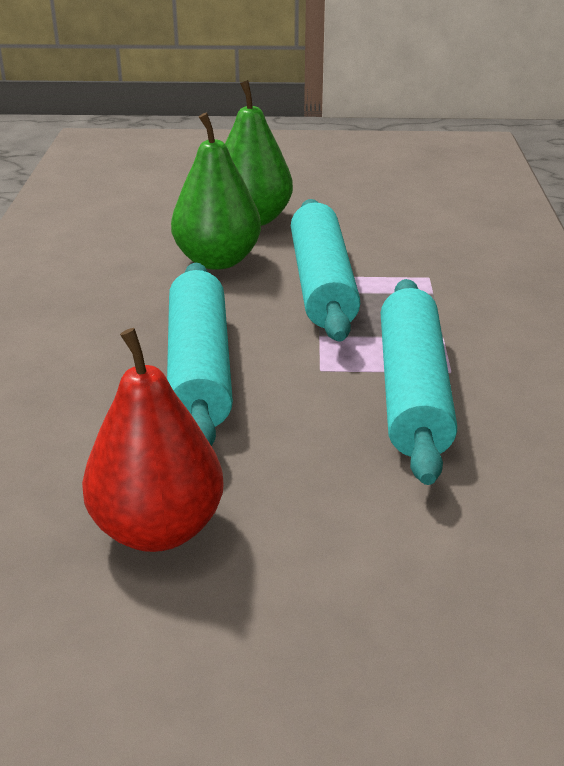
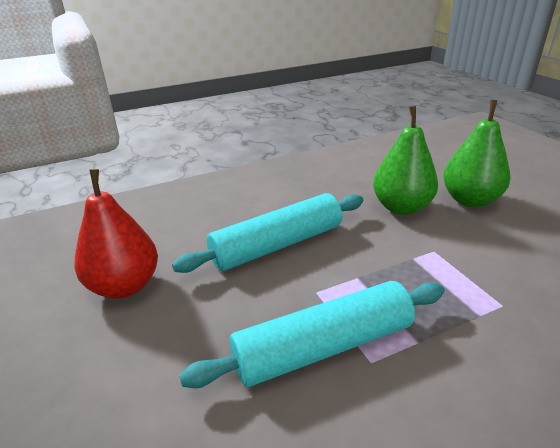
camera: 65 degrees right, 0 degrees up
(322, 284) = (423, 256): turquoise rolling pin -> none

